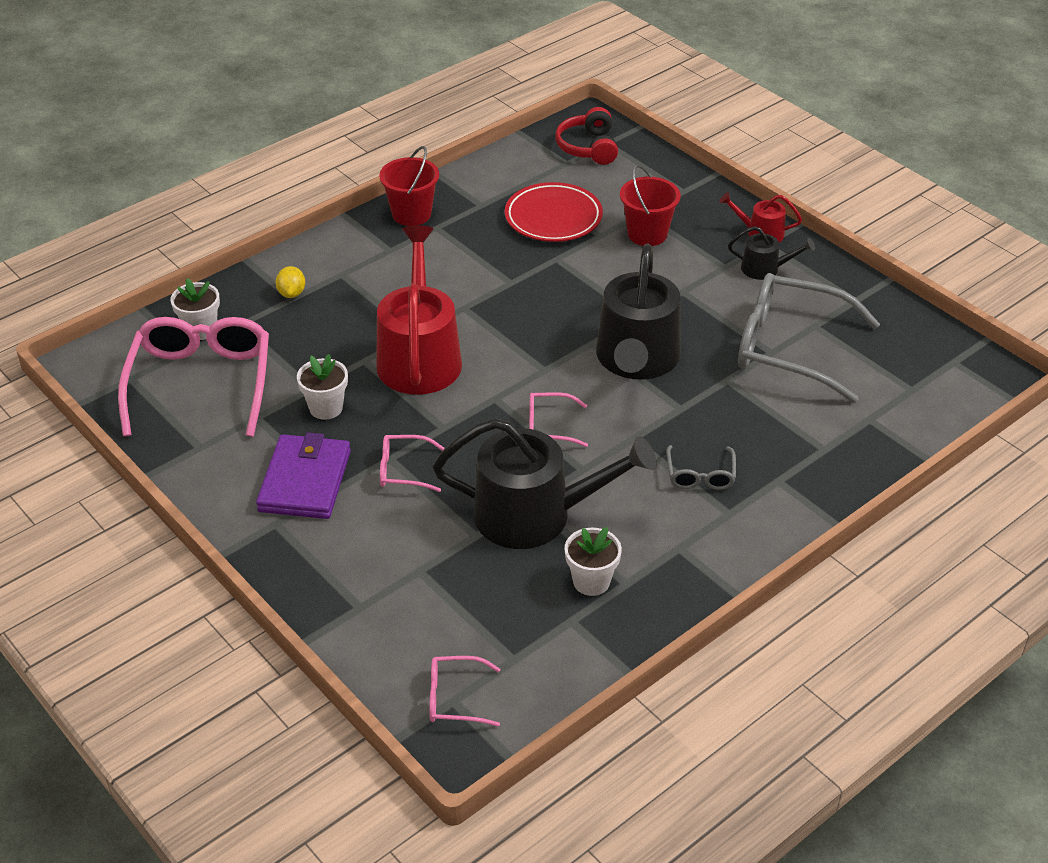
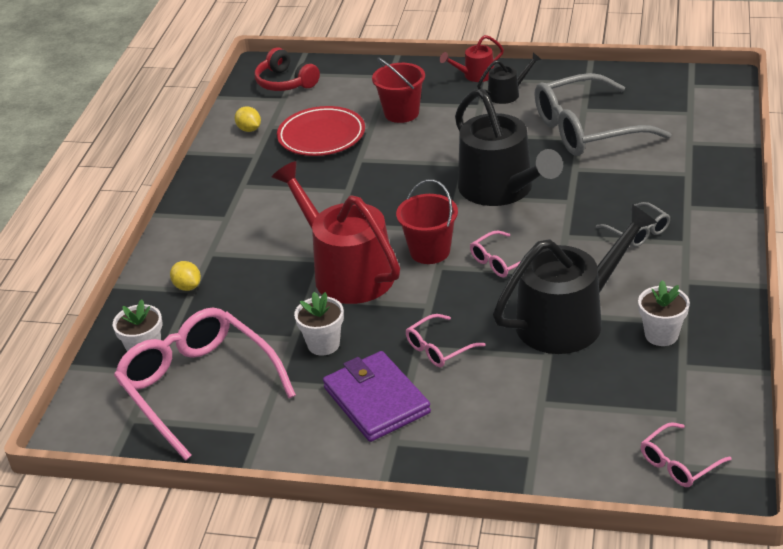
camera: 35 degrees left, 5 degrees down
(411, 214) = (210, 187): red bucket -> red bucket (430, 251)
(504, 177) = (249, 129): none -> yellow lemon

